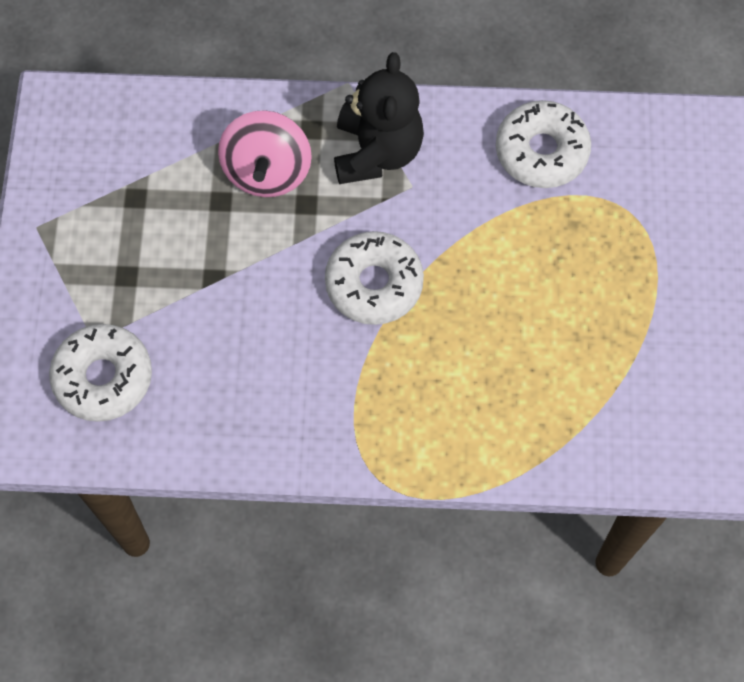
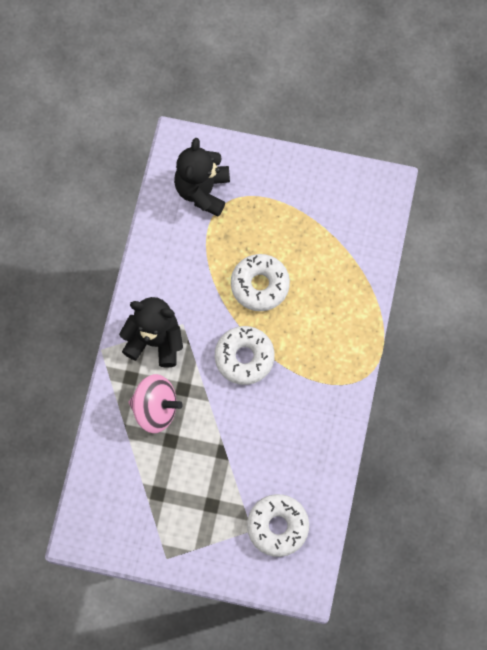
camera: 80 degrees left, 5 degrees up
(541, 151) = (174, 244): white donut -> white donut (260, 285)
(643, 177) = (203, 190): none -> black teddy bear

